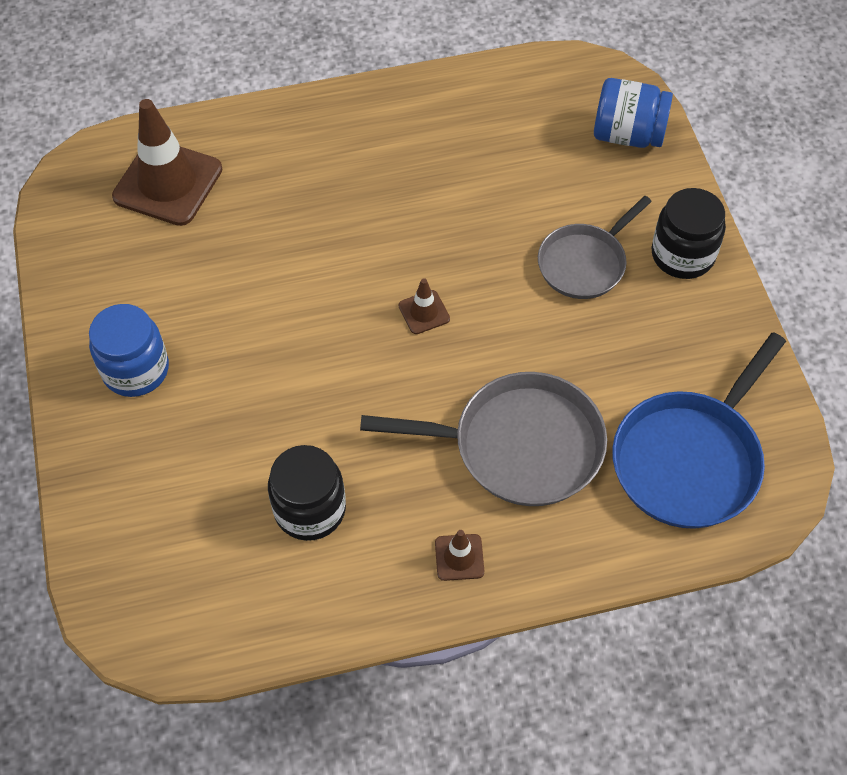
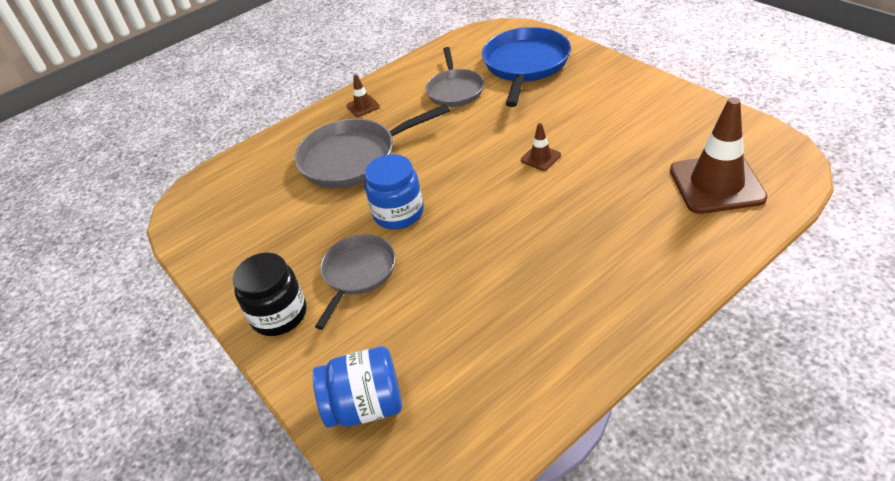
camera: 160 degrees right, 15 degrees down
(136, 370) = (608, 95): blue jar -> blue jar (398, 213)
(310, 509) = (455, 90): black jar -> grey pan
(424, 312) = (458, 193): brown traffic cone -> brown traffic cone (540, 157)
(690, 459) = (243, 194): blue pan -> blue pan (525, 65)

